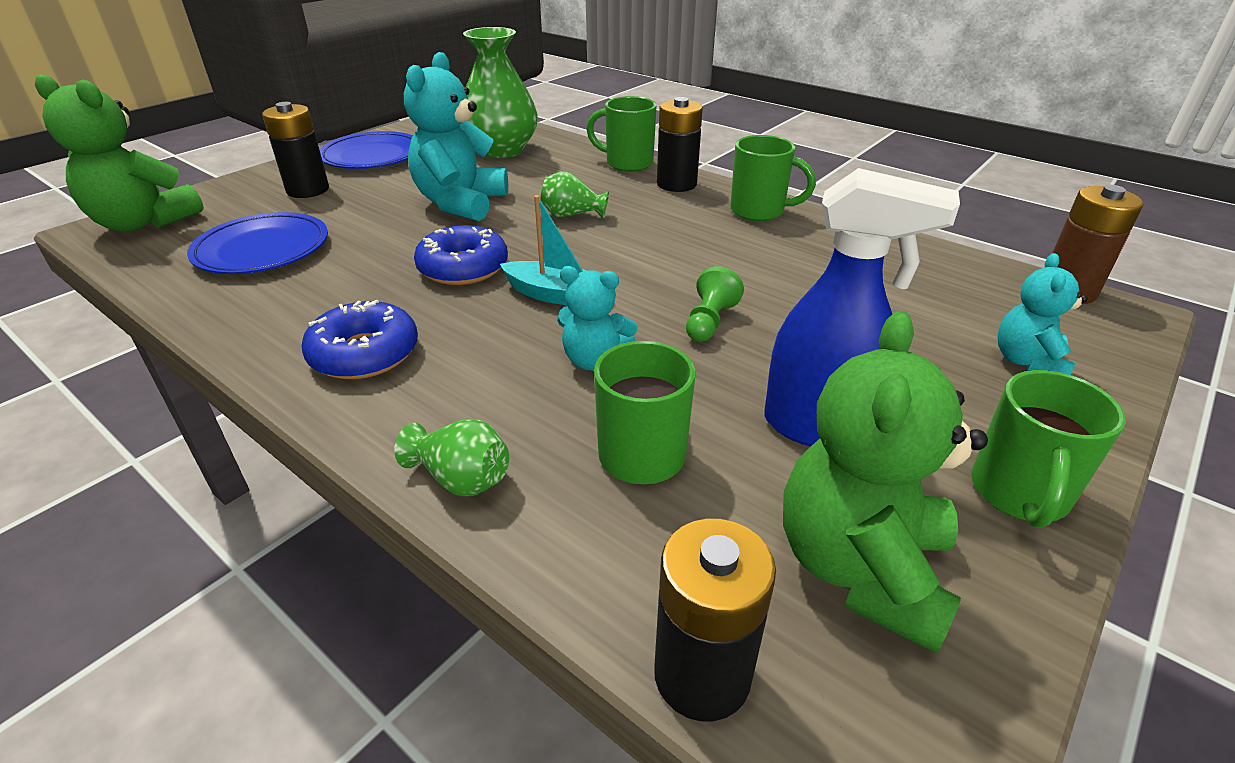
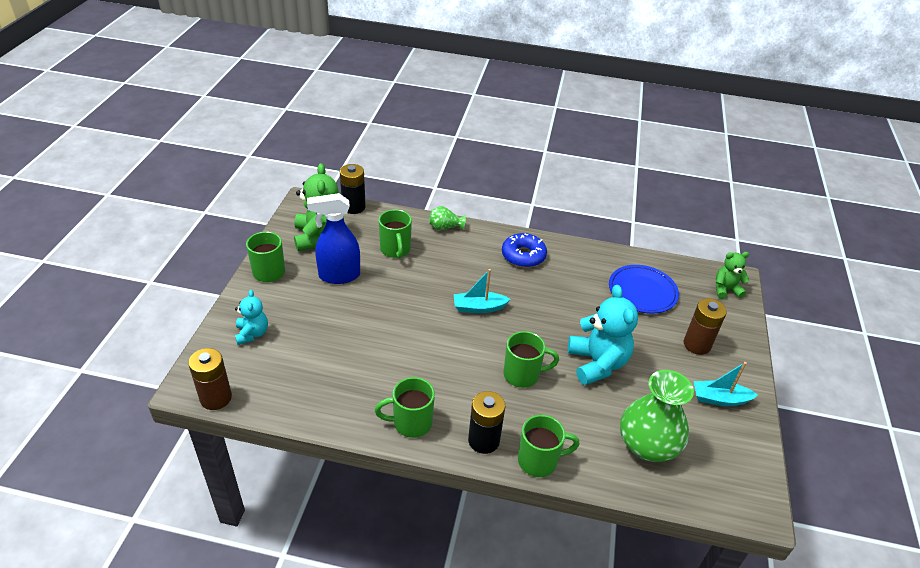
camera: 150 degrees right, 5 degrees up
(144, 223) = (725, 289): green teddy bear -> green teddy bear, size x0.57
(308, 190) = (697, 344): black battery -> brown battery
(372, 156) = (719, 399): blue plate -> turquoise boat
(463, 267) = (537, 311): blue donut -> none
(572, 215) = (523, 375): green vase -> green mug
(594, 360) = (435, 279): turquoise teddy bear -> none
(709, 321) = (399, 314): green pawn -> none

